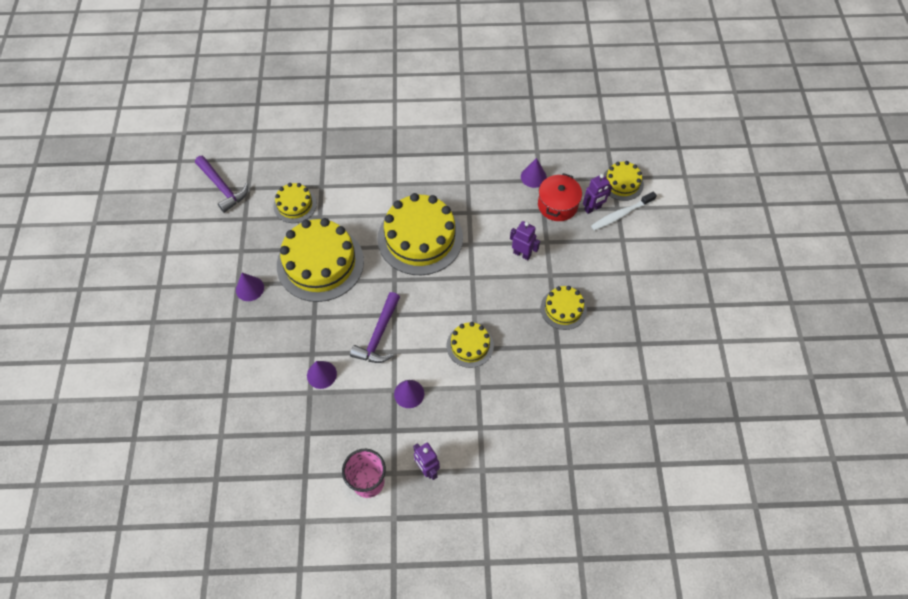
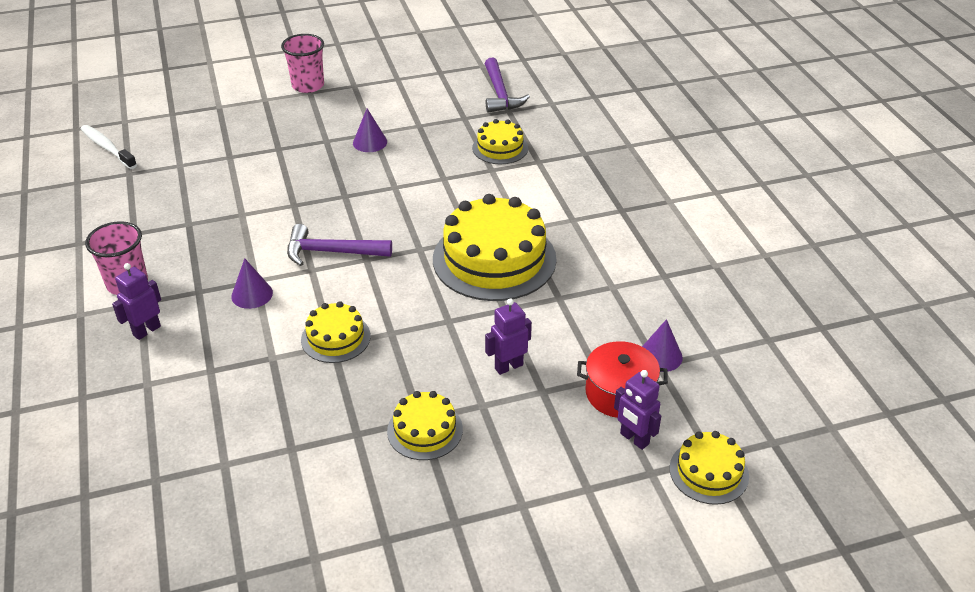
camera: 75 degrees right, 20 degrees down
(141, 322) = (308, 85): none -> pink cup
(222, 188) = (500, 94): purple hammer -> purple hammer turned 45 degrees counterclockwise
(320, 263) = (422, 184): yellow cake -> none
(321, 374) = (267, 218): purple cone -> none
(522, 254) = (508, 366): purple robot -> purple robot turned 135 degrees counterclockwise
(621, 214) = (640, 480): white toothbrush -> white toothbrush (107, 148)

